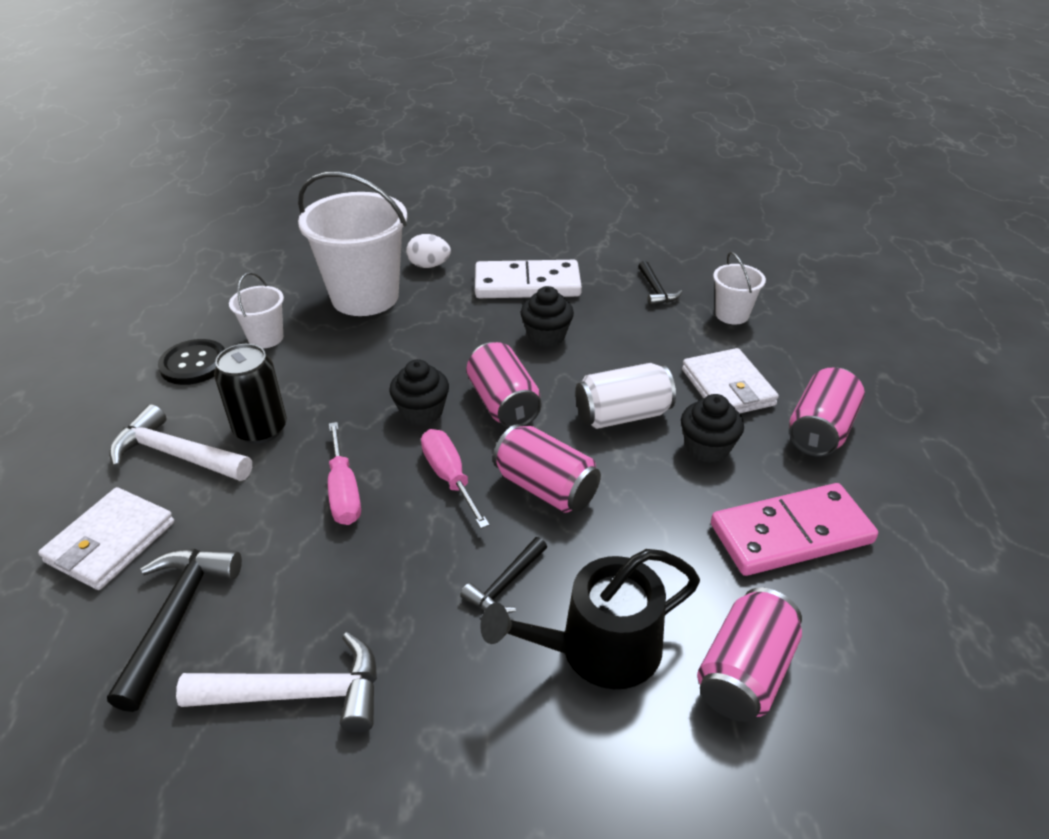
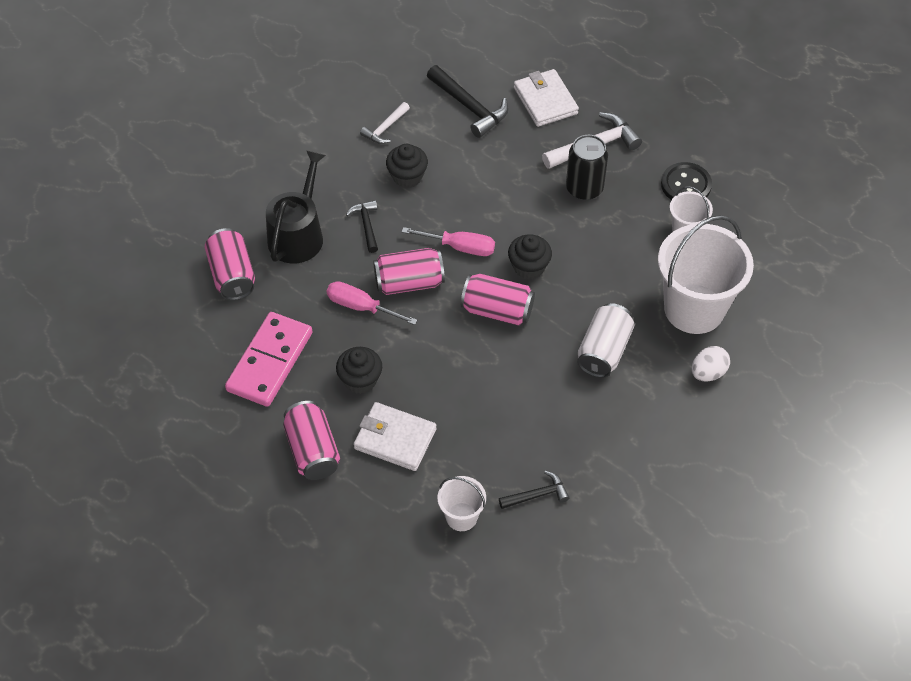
camera: 130 degrees right, 15 degrees up
(299, 694) = (385, 128): white hammer -> white hammer, size x0.59
(344, 492) = (494, 199): pink screwdriver -> pink screwdriver (361, 307)
(527, 284) = (622, 417): white domino -> none
(546, 336) = (545, 382): black cupcake -> black cupcake (407, 176)
(622, 415) = (427, 361): white can -> white can (603, 351)
(656, 290) = (537, 495): black hammer -> black hammer turned 135 degrees clockwise

